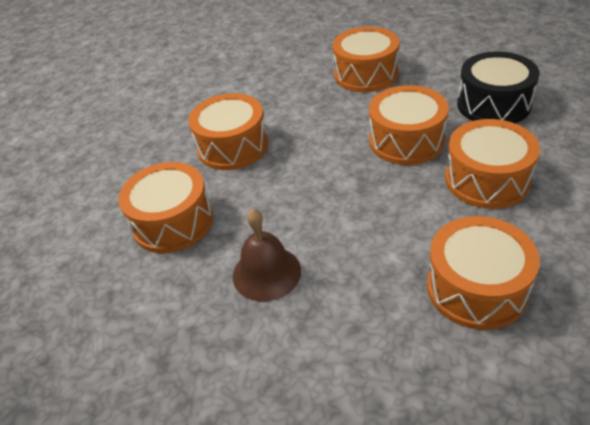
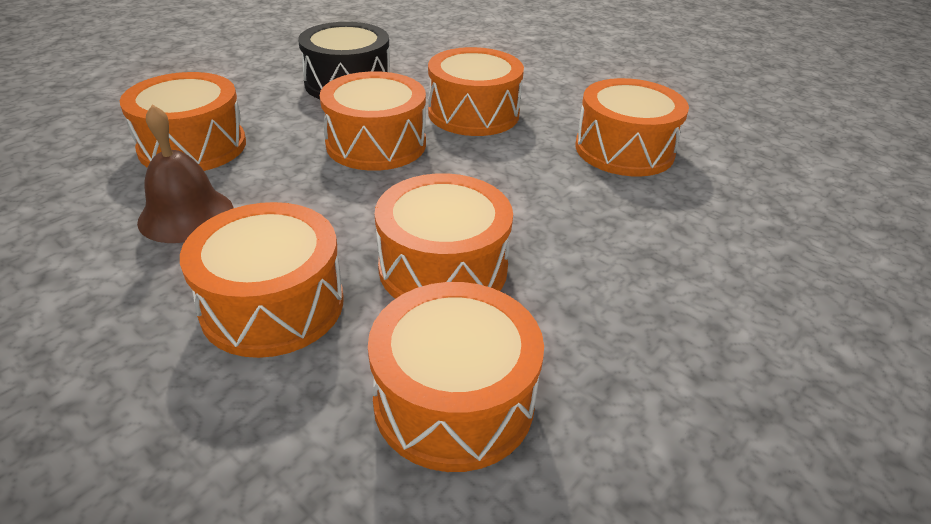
camera: 90 degrees left, 5 degrees down
(266, 273) = (593, 289): brown bell -> brown bell (186, 215)
(274, 200) = (443, 267): none -> orange drum

